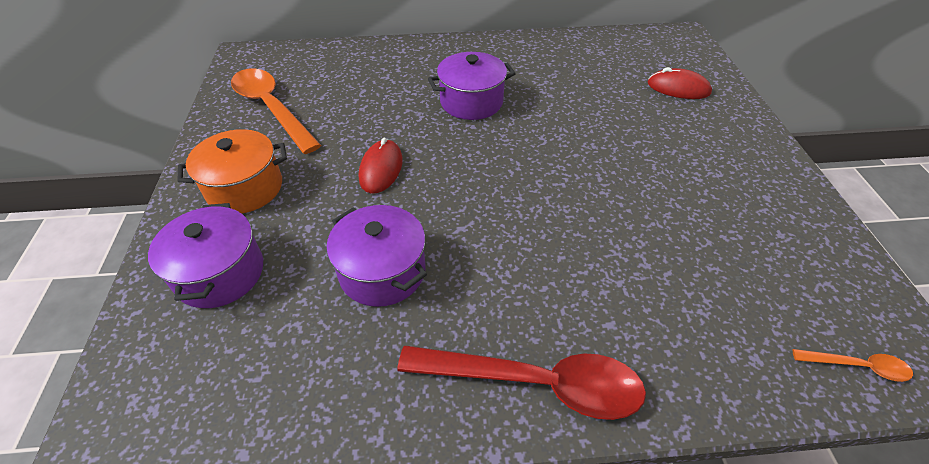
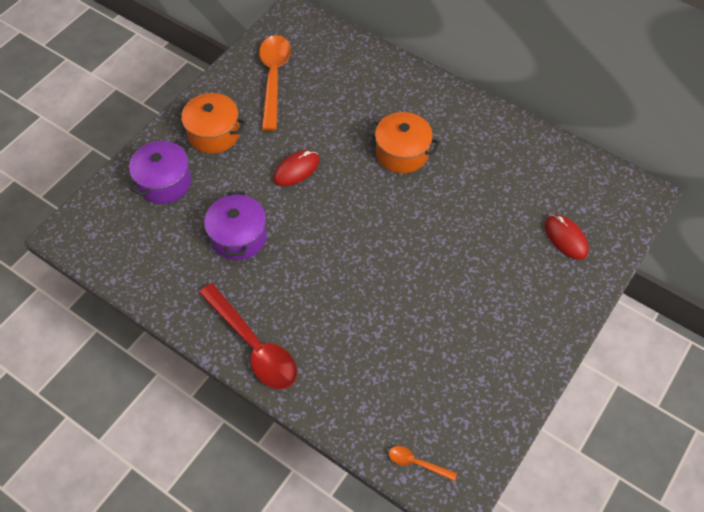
camera: 40 degrees right, 10 degrees up
(471, 102) = (402, 153): purple pot -> orange pot
(857, 366) = (417, 463): orange spoon -> orange spoon turned 150 degrees clockwise

